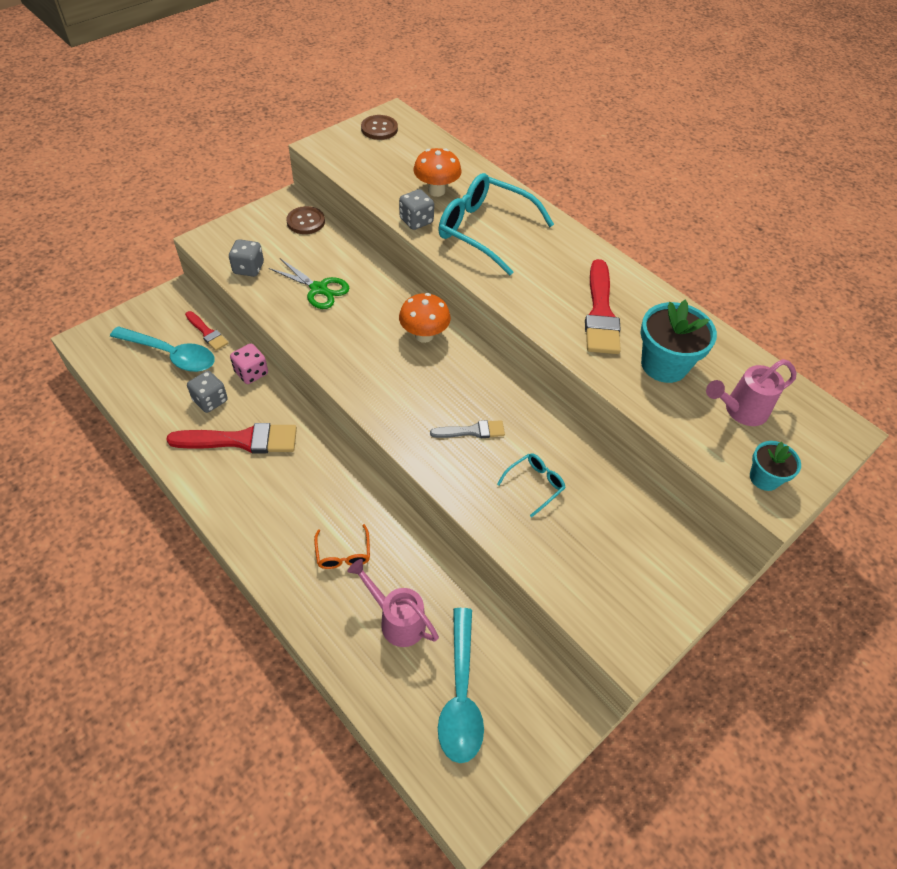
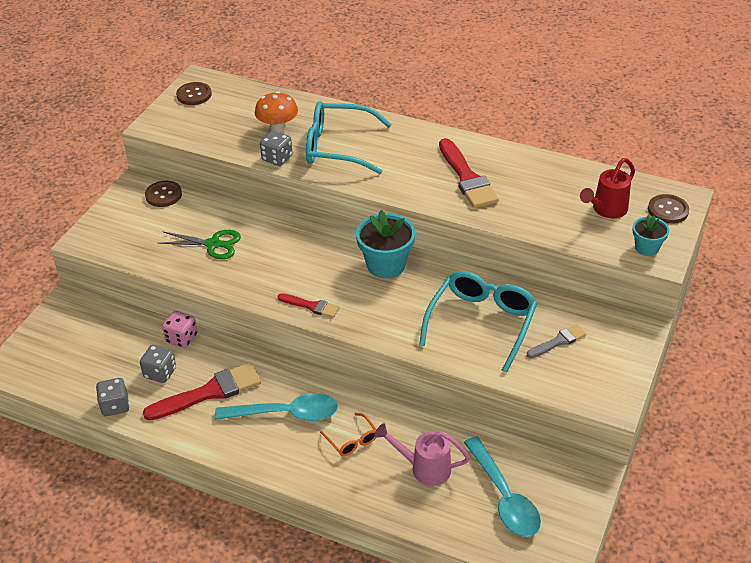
camera: 20 degrees left, 10 degrees down
(171, 355) = (98, 350): turquoise spoon -> turquoise spoon (286, 413)
(207, 333) = (118, 321): red brush -> red brush (311, 306)
(248, 268) = (139, 249): grey dice -> grey dice (115, 406)
(424, 335) = (326, 249): orange mushroom -> none
(472, 431) = (410, 304): grey brush -> grey brush (558, 341)
(535, 484) = (481, 323): turquoise glasses -> turquoise glasses, size x2.15
(664, 365) = (535, 198): turquoise flower pot -> turquoise flower pot (386, 265)
(740, 411) = (606, 210): pink watering can -> red watering can
(816, 439) = (668, 210): none -> brown button

